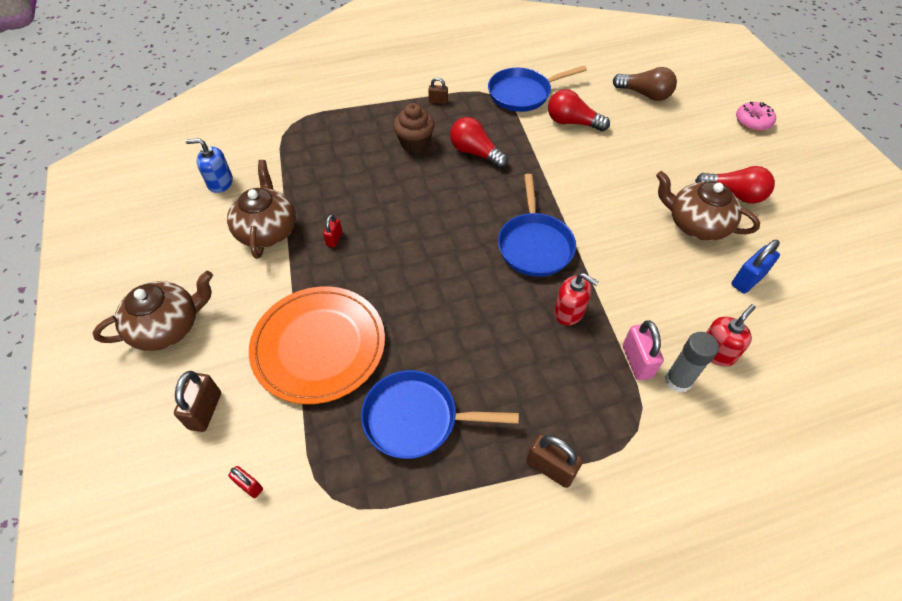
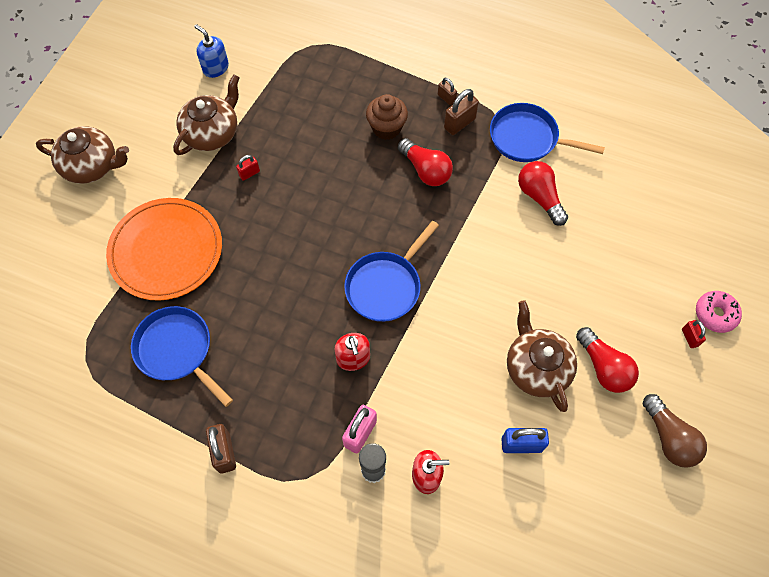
camera: 40 degrees right, 10 degrees up
(205, 411) = (66, 244): brown padlock -> brown padlock (459, 123)
(249, 486) = (49, 313): red padlock -> red padlock (689, 337)
(475, 153) = (425, 170): red light bulb -> red light bulb turned 150 degrees clockwise
(645, 94) = (641, 214): brown light bulb -> brown light bulb (669, 438)

